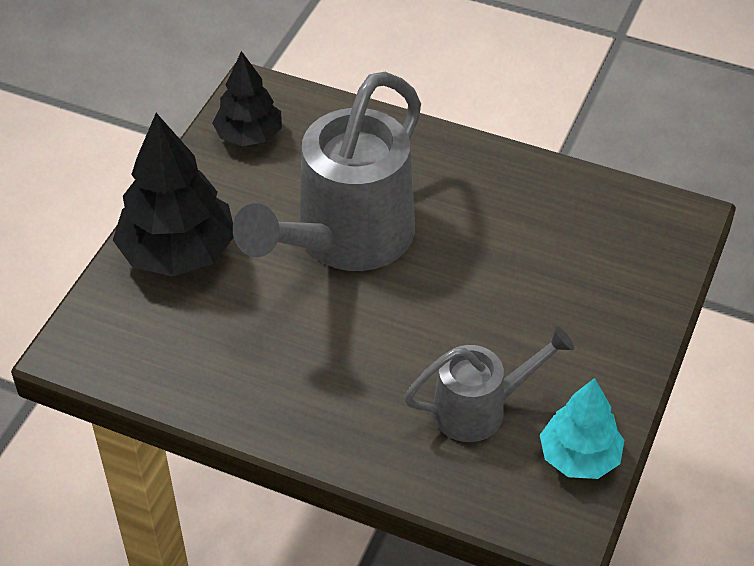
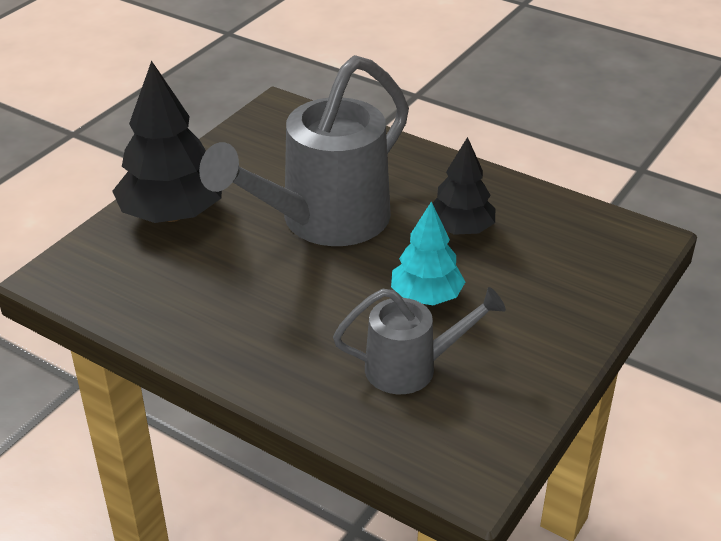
camera: 10 degrees right, 10 degrees down
(249, 136) = (263, 138): black tree -> black tree (460, 229)
(579, 457) = (499, 420): turquoise tree -> turquoise tree (426, 296)

